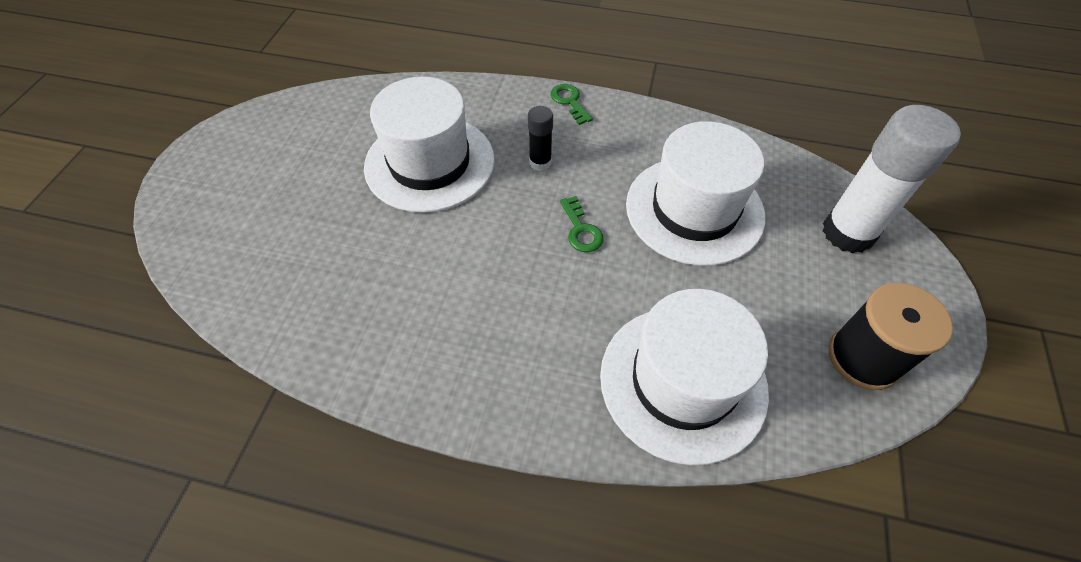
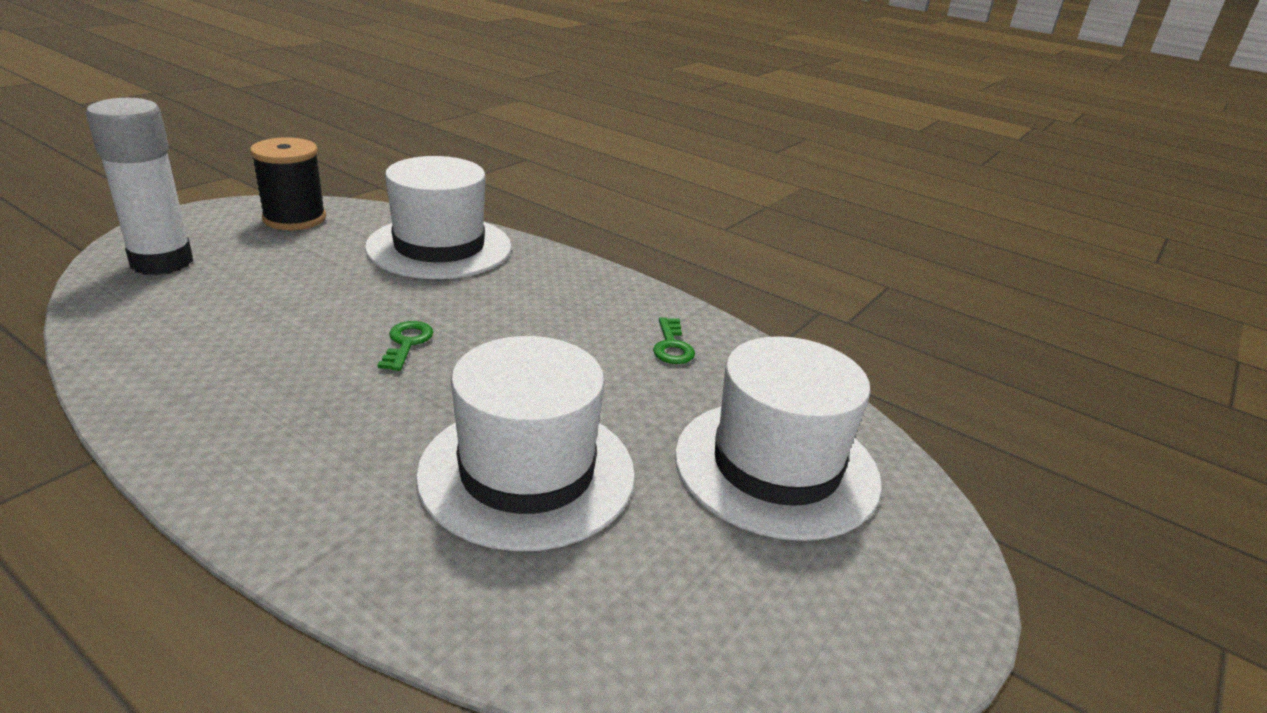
camera: 160 degrees left, 25 degrees down
(540, 162) = (374, 419): black glue stick -> none
(569, 102) = (224, 487): green key -> green key (672, 346)
(694, 210) = (267, 319): white hat -> white hat (776, 467)

